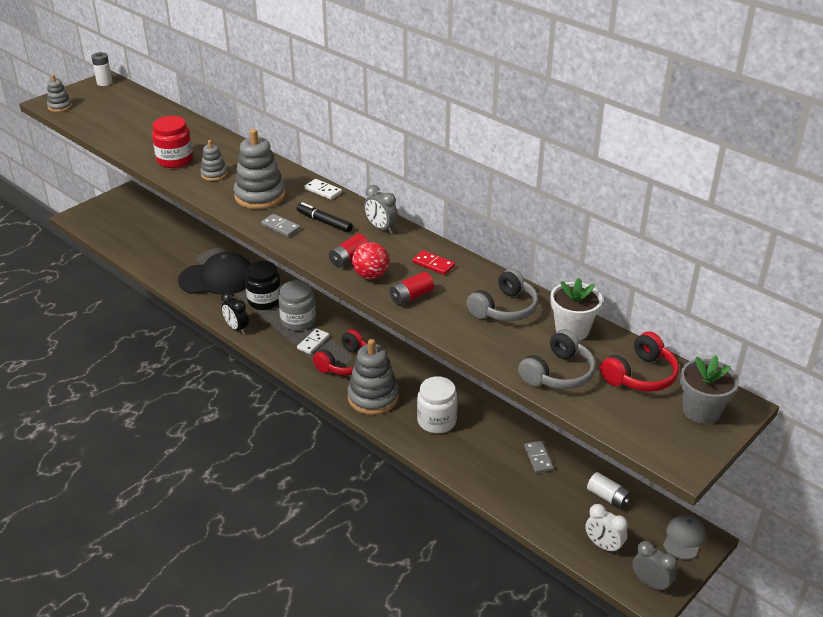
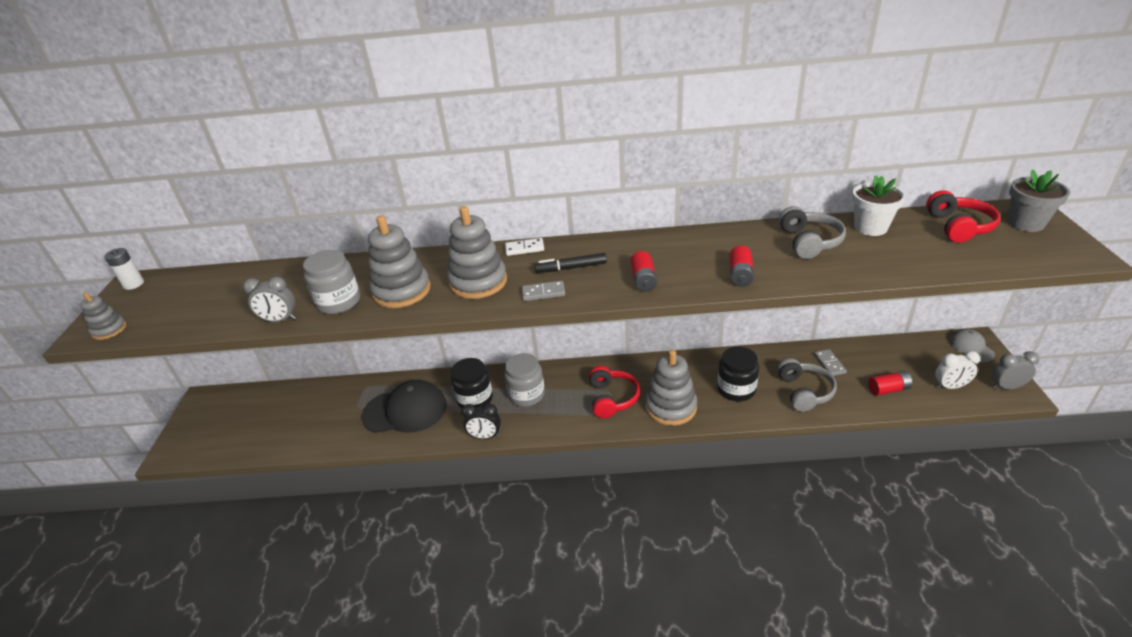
camera: 40 degrees left, 0 degrees up
(175, 160) = (339, 302): red jar -> grey jar
(214, 174) = (402, 291): grey stacking toy -> grey stacking toy, size x1.88
(217, 279) = (405, 410): black cap -> black cap turned 45 degrees clockwise
(313, 342) = (564, 402): white domino -> none
(371, 275) = (683, 280): red ball -> none
(381, 228) = (622, 246): grey clock -> grey clock (280, 320)
(433, 264) = (707, 245): red domino -> none
(436, 421) = (736, 389): white jar -> black jar
(538, 458) = (829, 364): grey domino -> grey domino turned 45 degrees clockwise
(548, 508) = (888, 389): none -> red battery
(558, 373) = (923, 257): grey headphones -> grey headphones (804, 392)
(608, 497) = (901, 356): white battery -> none

